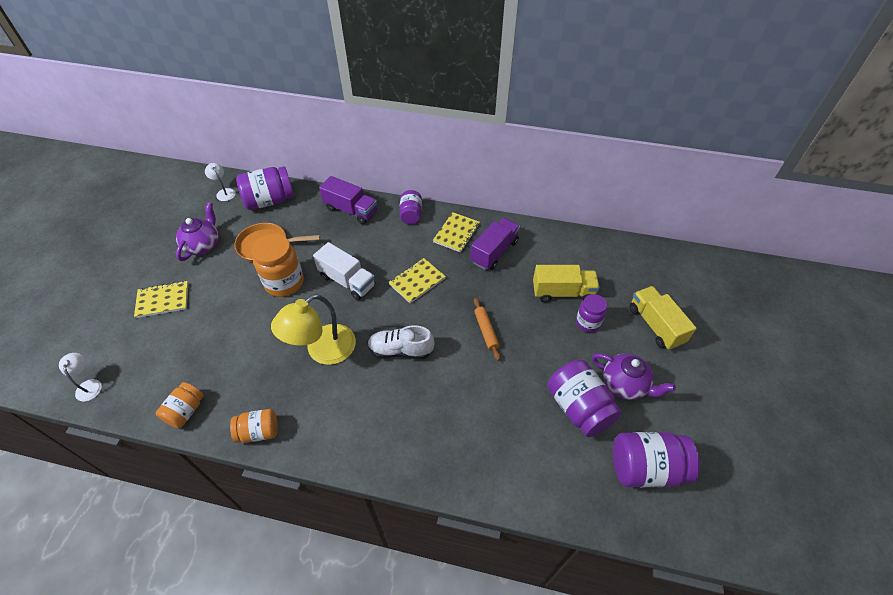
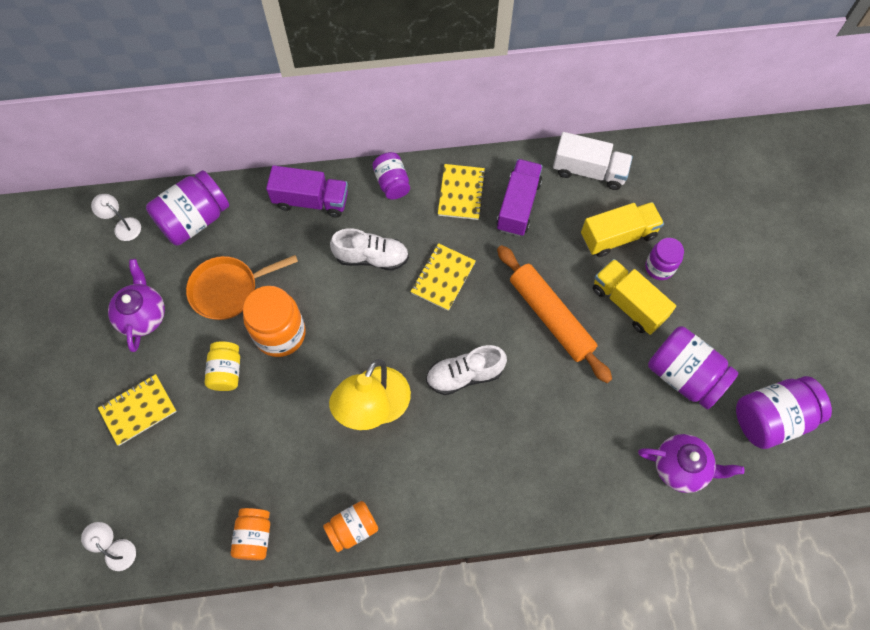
camera: 20 degrees left, 15 degrees up
(234, 295) = (226, 371): none -> yellow jar
(347, 281) = (357, 305): white truck -> white truck (589, 171)
(373, 254) = (371, 257): none -> white shoe
(486, 331) = (550, 317): orange rolling pin -> orange rolling pin, size x1.90
(625, 385) = (723, 331): purple teapot -> purple teapot (681, 467)
(655, 325) = (733, 246): yellow truck -> yellow truck (628, 303)

